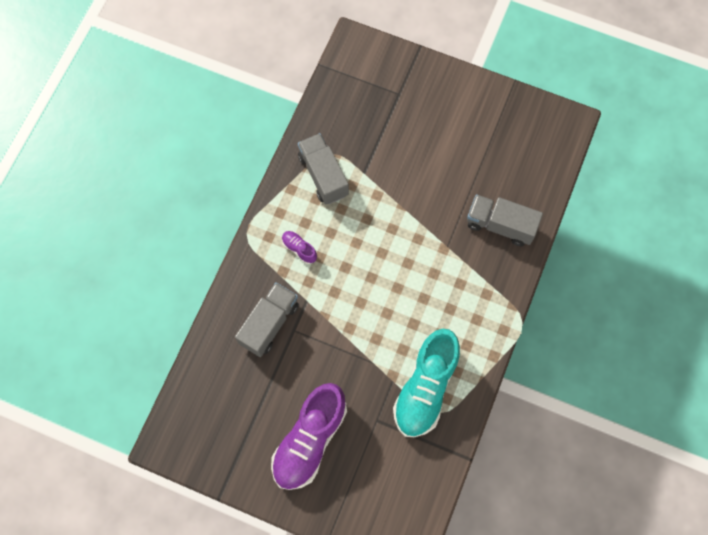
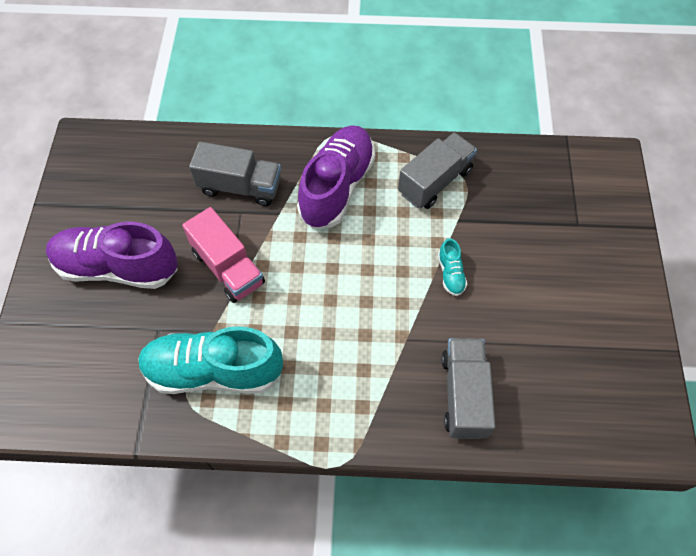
camera: 70 degrees right, 10 degrees down
(299, 249) = (337, 187): purple shoe -> purple shoe, size x2.38
(342, 354) = (228, 267): none -> pink truck
(407, 196) = (450, 274): none -> turquoise shoe

